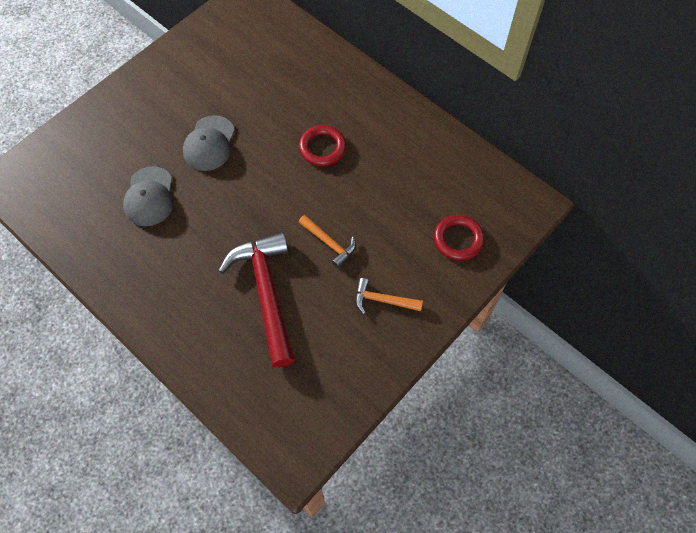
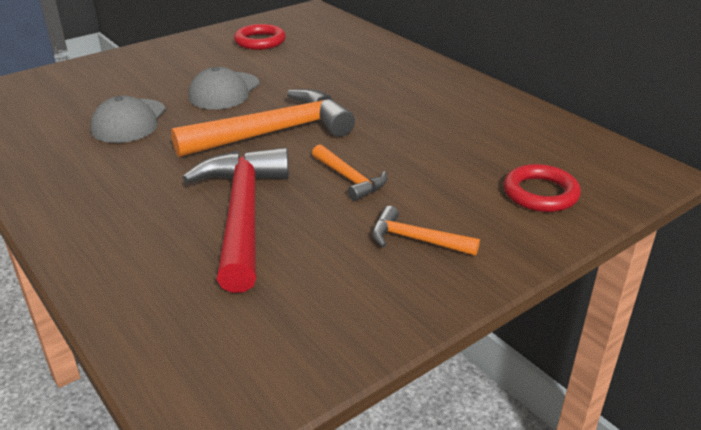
camera: 10 degrees right, 30 degrees down
(263, 195) = (273, 133): none -> orange hammer
(322, 148) = (363, 105): red ring -> red ring (260, 41)

